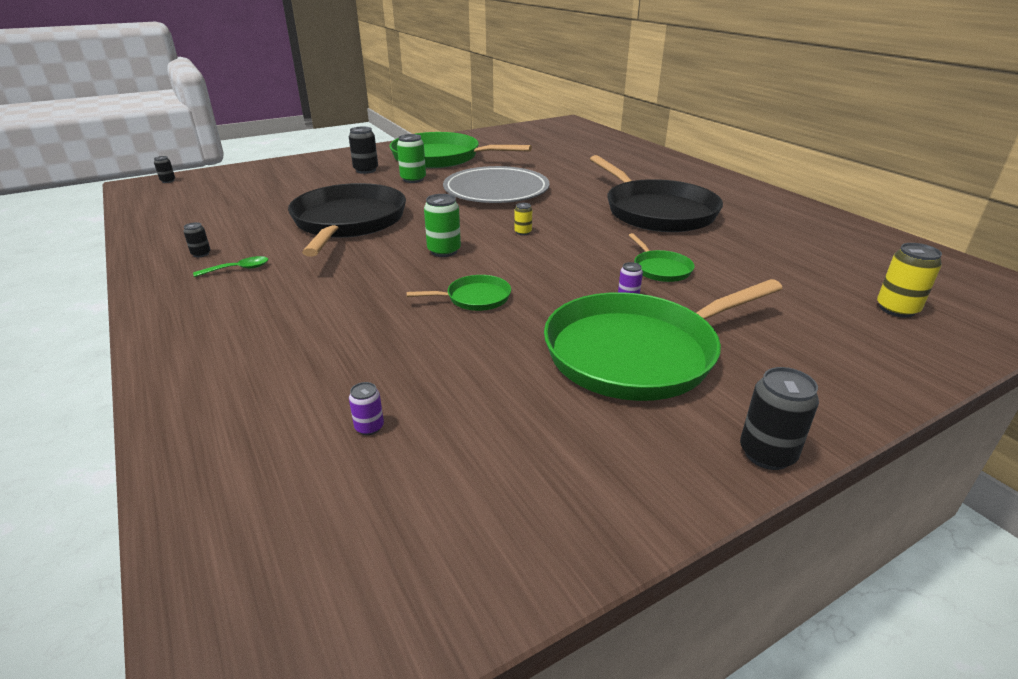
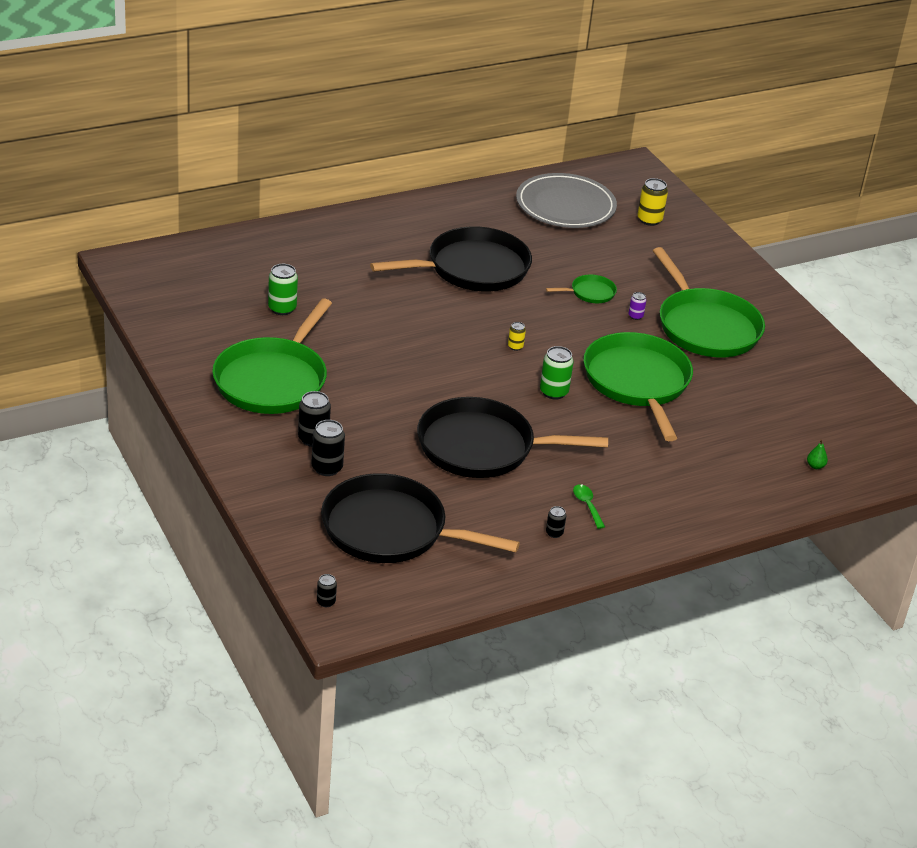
camera: 90 degrees left, 5 degrees up
(241, 195) = (390, 530): none -> black pan
(260, 458) = (815, 466): none -> green pear
(369, 427) = (786, 430): purple can -> none
(413, 179) = (355, 403): green can -> green can (282, 308)
(475, 298) = (637, 382): green pan -> green pan, size x2.30
(496, 190) = (401, 350): grey plate -> grey plate (565, 206)
(767, 454) = (791, 308): black can -> black can (327, 468)

